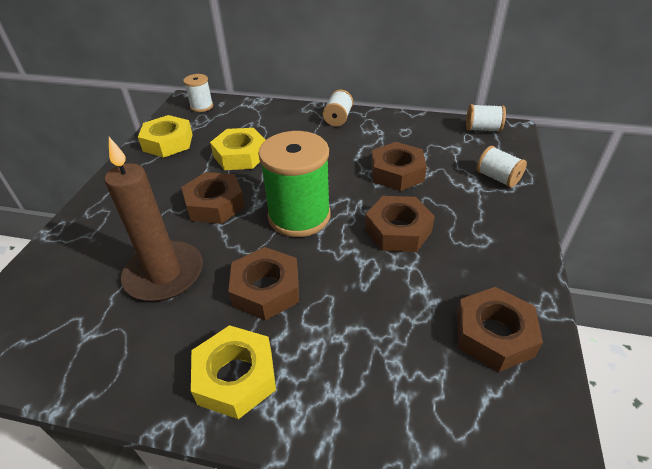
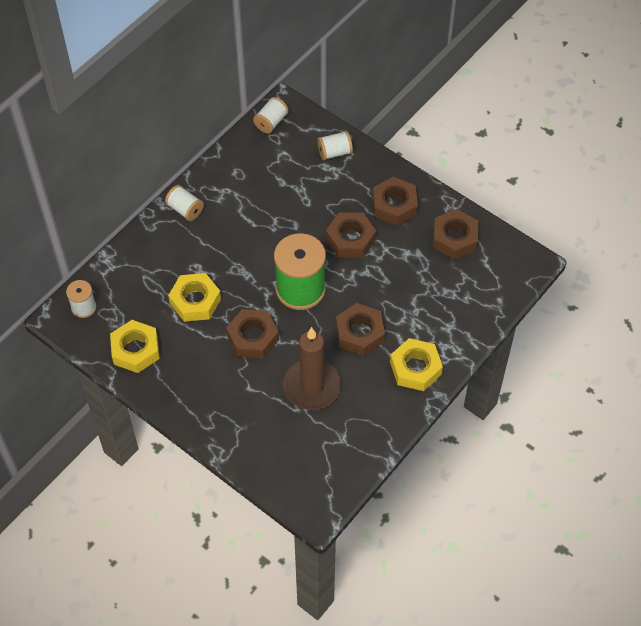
camera: 65 degrees left, 15 degrees up
(397, 173) = (289, 207): brown nut -> brown nut (394, 205)

